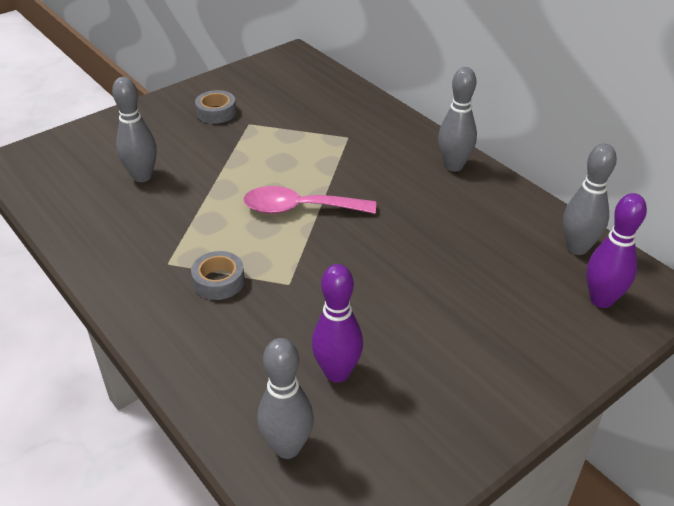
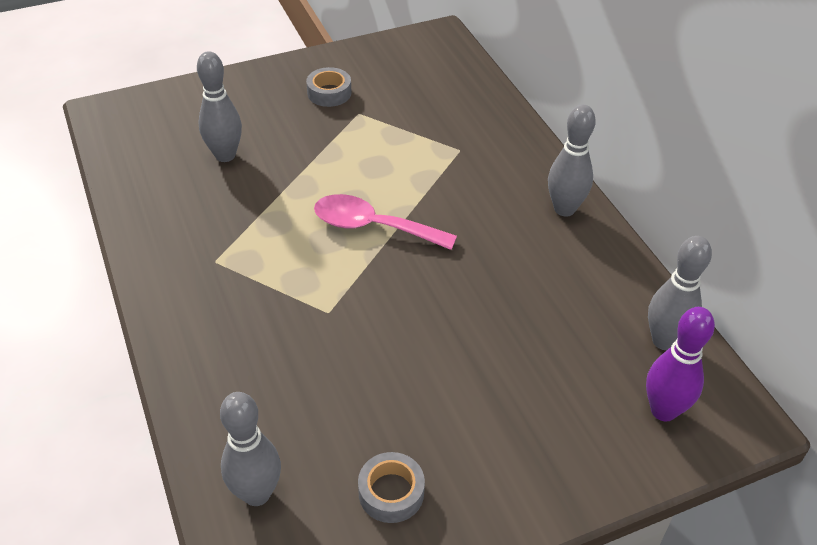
camera: 15 degrees right, 5 degrees up
(219, 281) = (258, 293): grey tape -> grey tape (391, 492)
(337, 373) = (338, 425): purple bowling pin -> none

